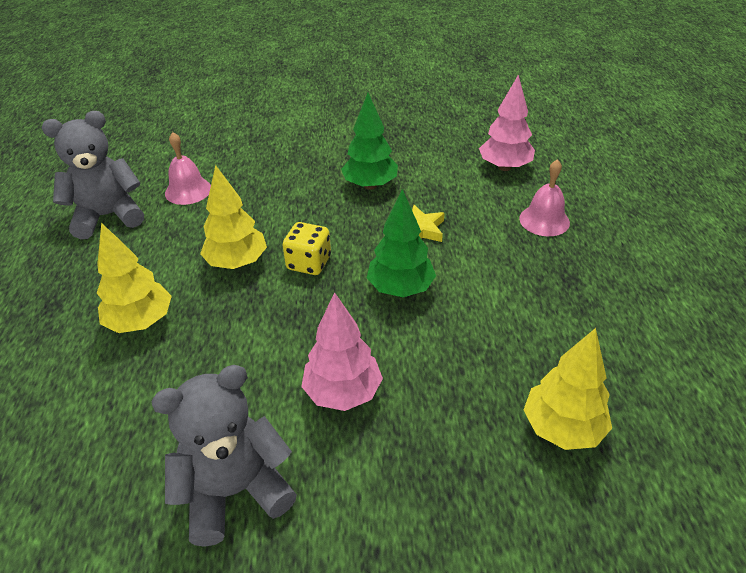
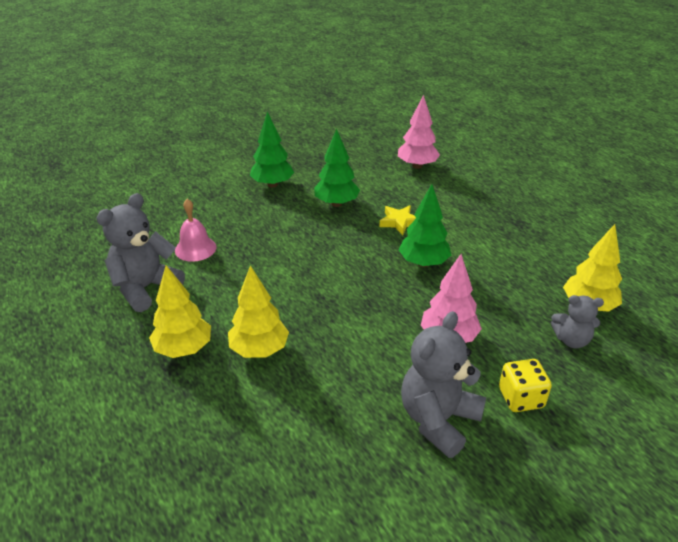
camera: 30 degrees left, 5 degrees down
(237, 262) = (291, 285): yellow tree -> yellow tree (183, 349)
(309, 263) = (345, 268): yellow dice -> yellow dice (521, 398)
(324, 144) = (272, 184): none -> green tree
(494, 465) = (571, 340): none -> grey teddy bear
(544, 220) = (473, 192): pink bell -> none

